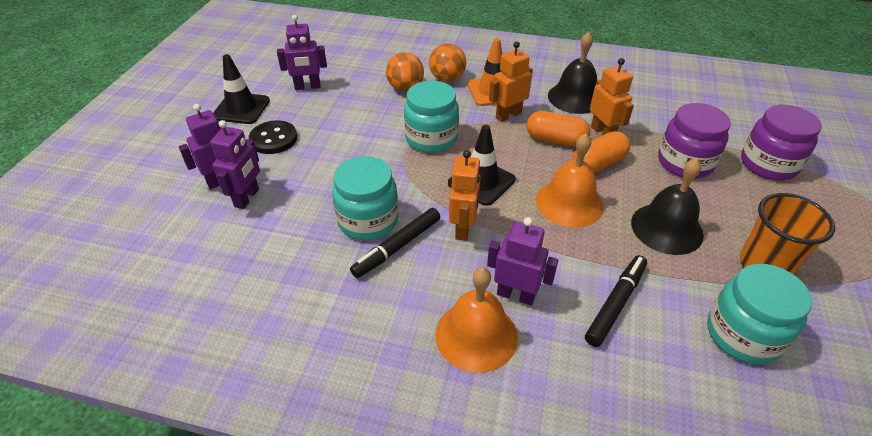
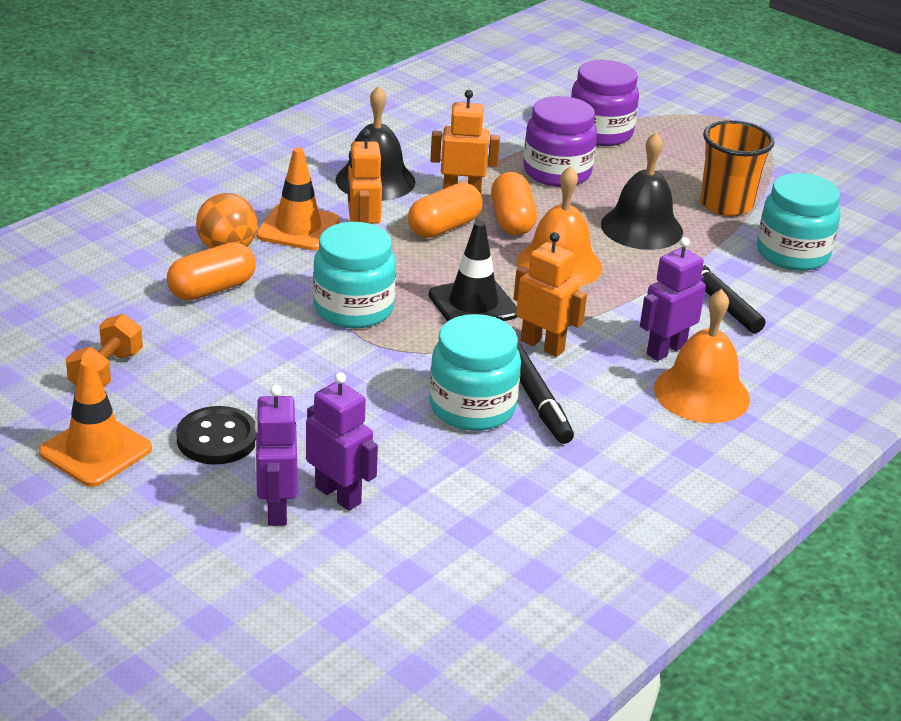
camera: 65 degrees left, 10 degrees down
(241, 108) = (95, 450): black traffic cone -> orange traffic cone
(307, 87) = (106, 371): purple robot -> orange dumbbell
(405, 88) = (212, 289): orange ball -> orange capsule

